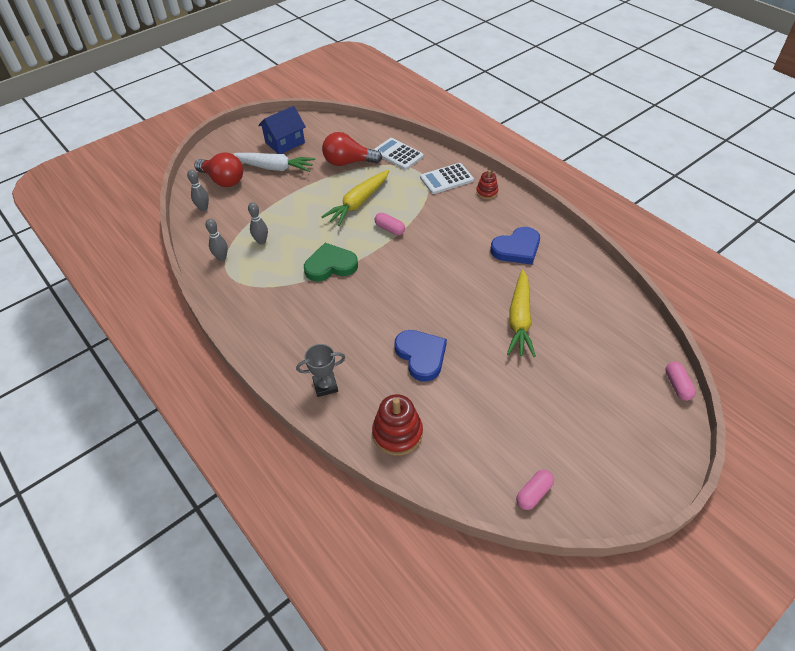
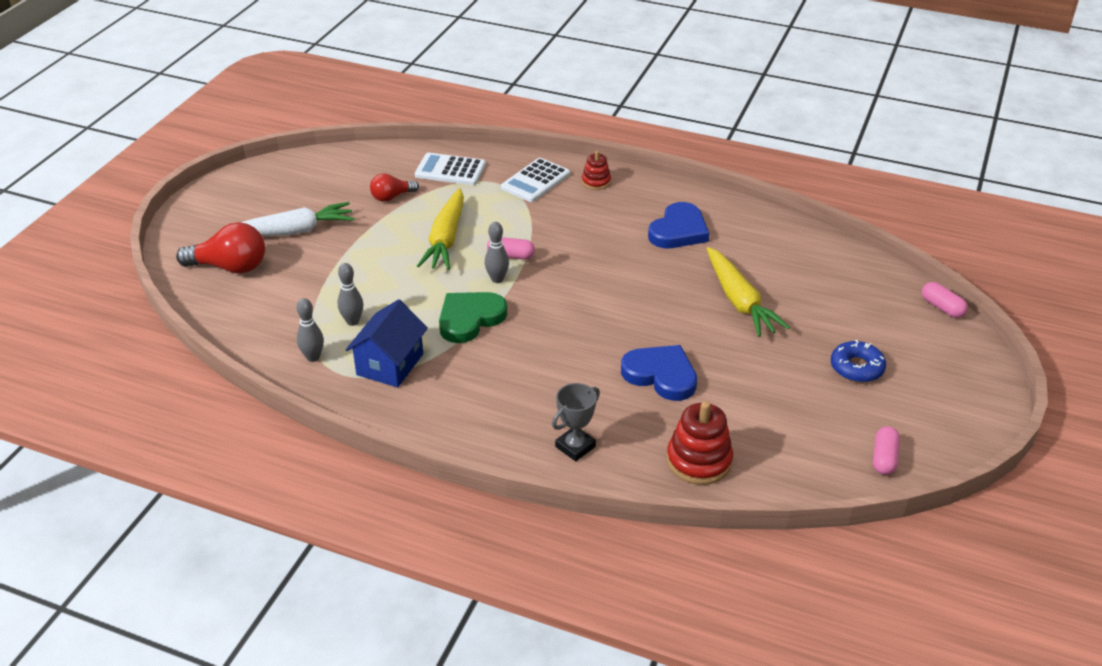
camera: 30 degrees left, 10 degrees down
(203, 208) = (231, 309): grey bowling pin -> grey bowling pin (497, 279)
(285, 143) = (281, 198): blue house -> blue house (390, 364)
(348, 162) = (392, 197): red light bulb -> red light bulb, size x0.59
(568, 409) = (856, 368): none -> blue donut

